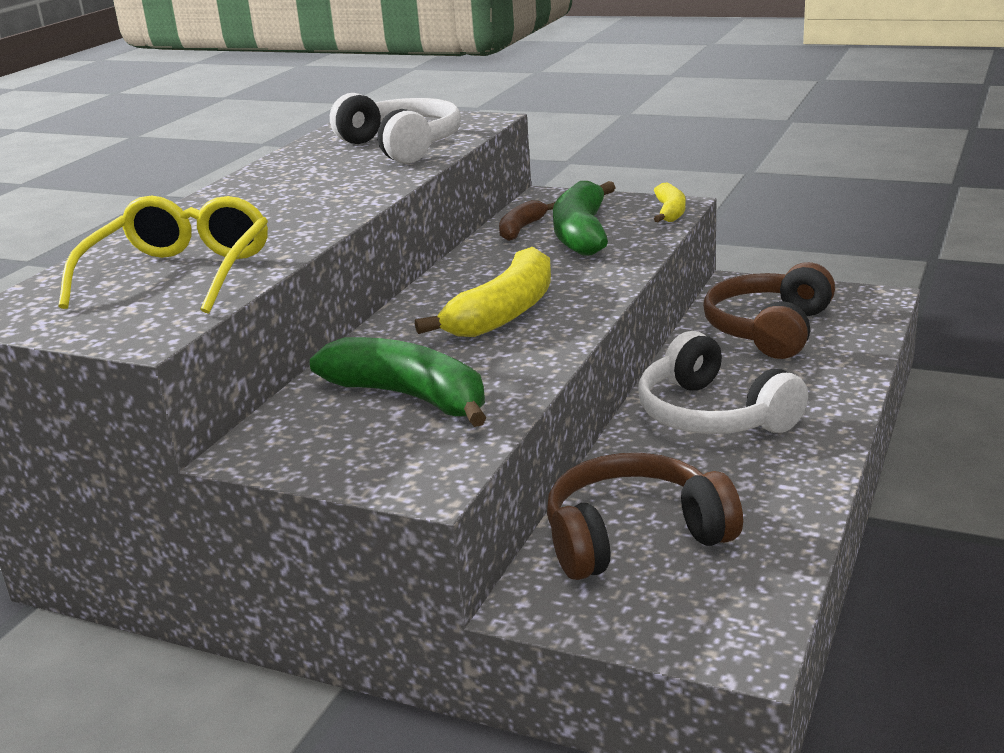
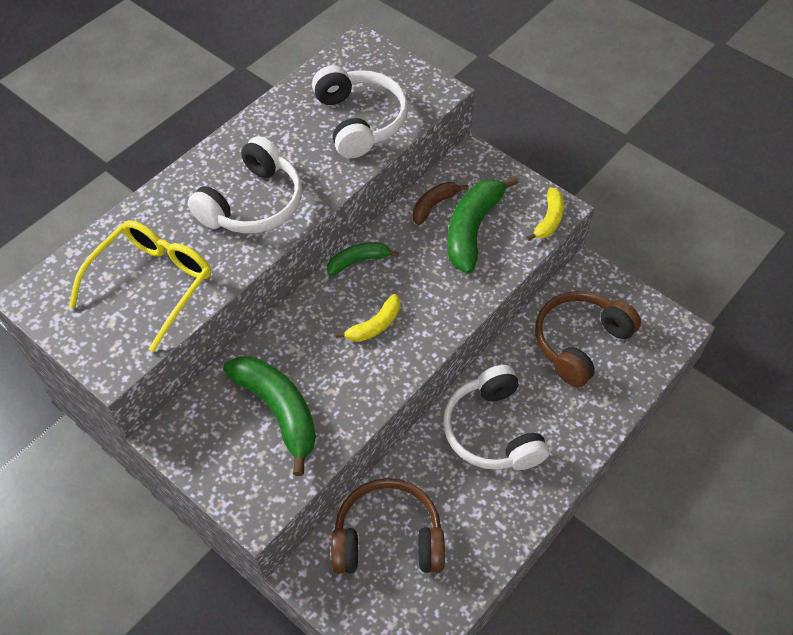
camera: 15 degrees right, 30 degrees up
(295, 207) = (253, 203): none -> white headphones
(450, 278) = (358, 261): none -> green banana
(504, 312) = (375, 325): yellow banana -> yellow banana, size x0.56

